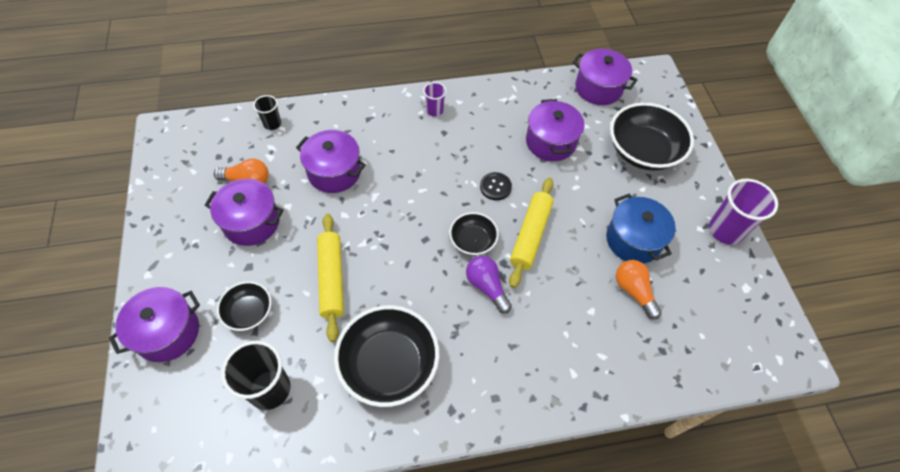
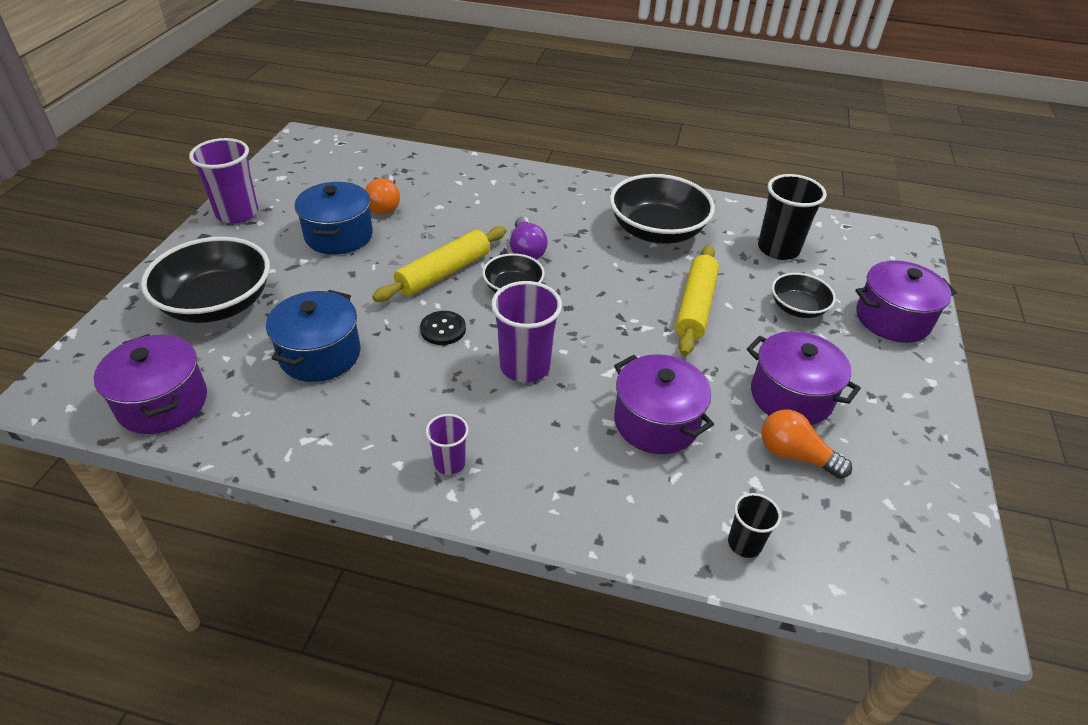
camera: 155 degrees left, 15 degrees down
(428, 180) = (525, 366): none -> purple cup
(550, 142) = (320, 354): purple pot -> blue pot

